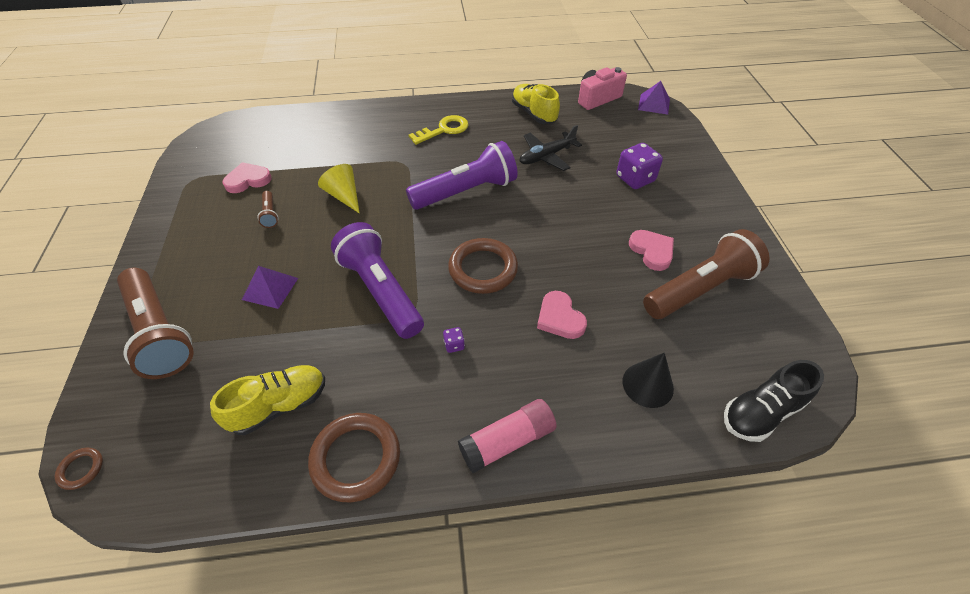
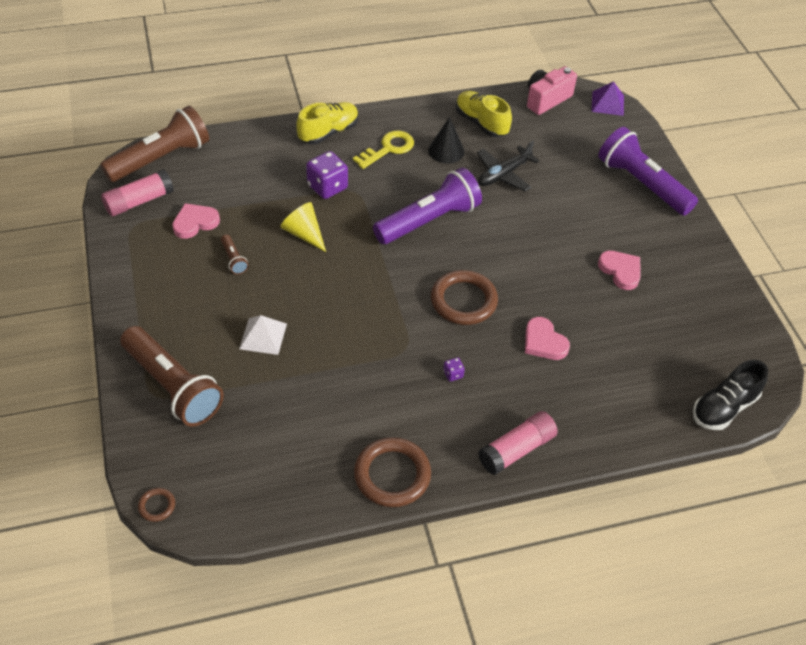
camera: 10 degrees left, 0 degrees up
(206, 160) = (139, 201): none -> pink glue stick
(270, 288) = (263, 336): purple pyramid -> white pyramid
(279, 405) = (311, 439): yellow shoe -> yellow shoe (328, 132)
(381, 291) = (371, 330): purple flashlight -> purple flashlight (642, 183)
(635, 179) = (597, 195): purple dice -> purple dice (327, 187)
(647, 384) = (628, 393): black cone -> black cone (446, 151)
(700, 289) = (668, 305): brown flashlight -> brown flashlight (161, 158)

